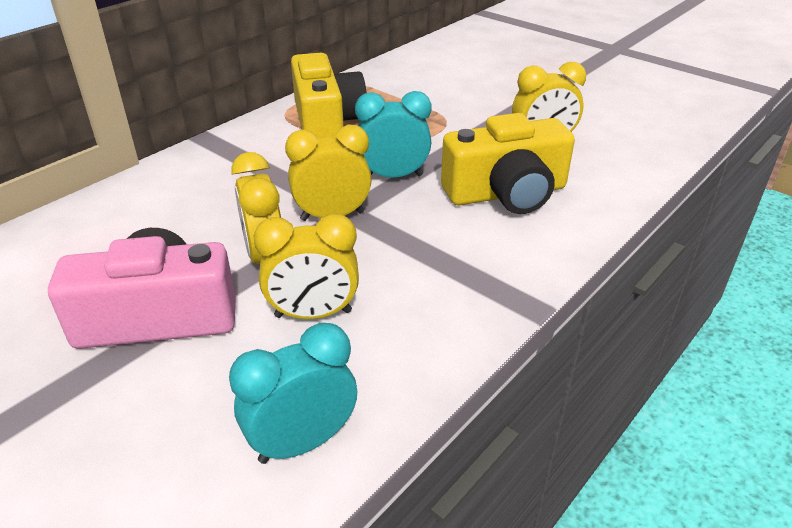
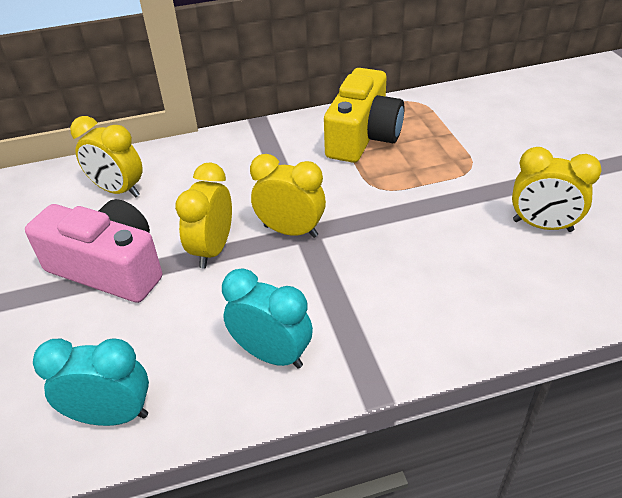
camera: 35 degrees right, 5 degrees up
(313, 314) = (204, 314): yellow clock -> yellow clock (118, 190)
(393, 176) = (371, 210): turquoise clock -> turquoise clock (272, 354)
(506, 193) = (457, 267): yellow camera -> none

